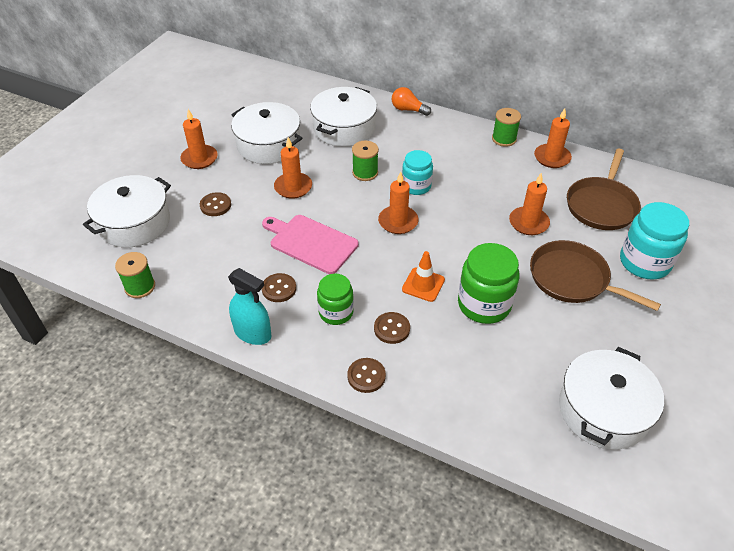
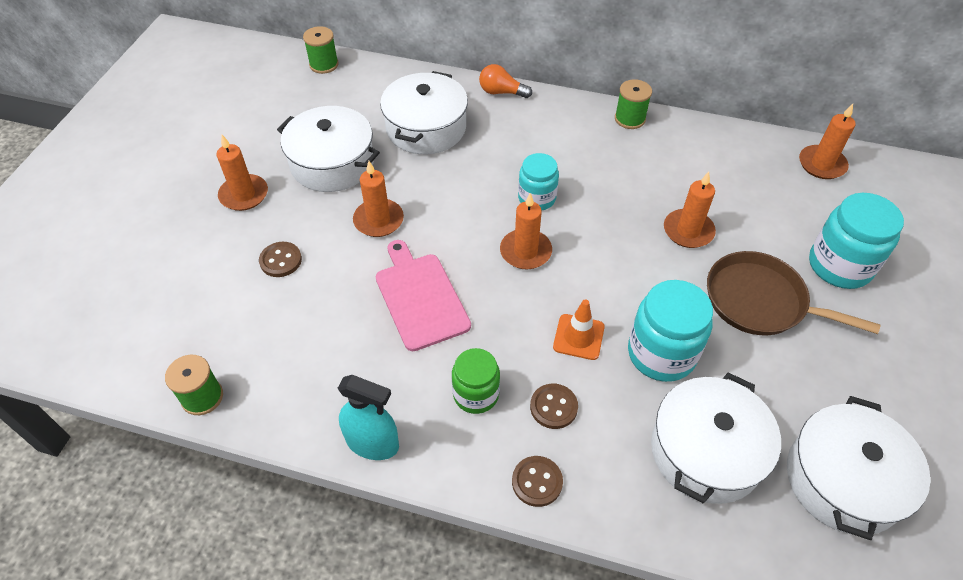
camera: 10 degrees left, 5 degrees up
(134, 223) = (174, 302): white pot -> white pot (706, 451)
(279, 289) = (393, 371): brown button -> none
(311, 243) = (420, 298): pink cutting board -> pink cutting board turned 45 degrees clockwise
(365, 173) = (467, 187): green spool -> green spool (324, 64)
(484, 304) = (661, 354): green jar -> turquoise jar
(552, 158) = (694, 137): orange candle -> orange candle (821, 164)
(601, 205) = (769, 195): brown pan -> none

